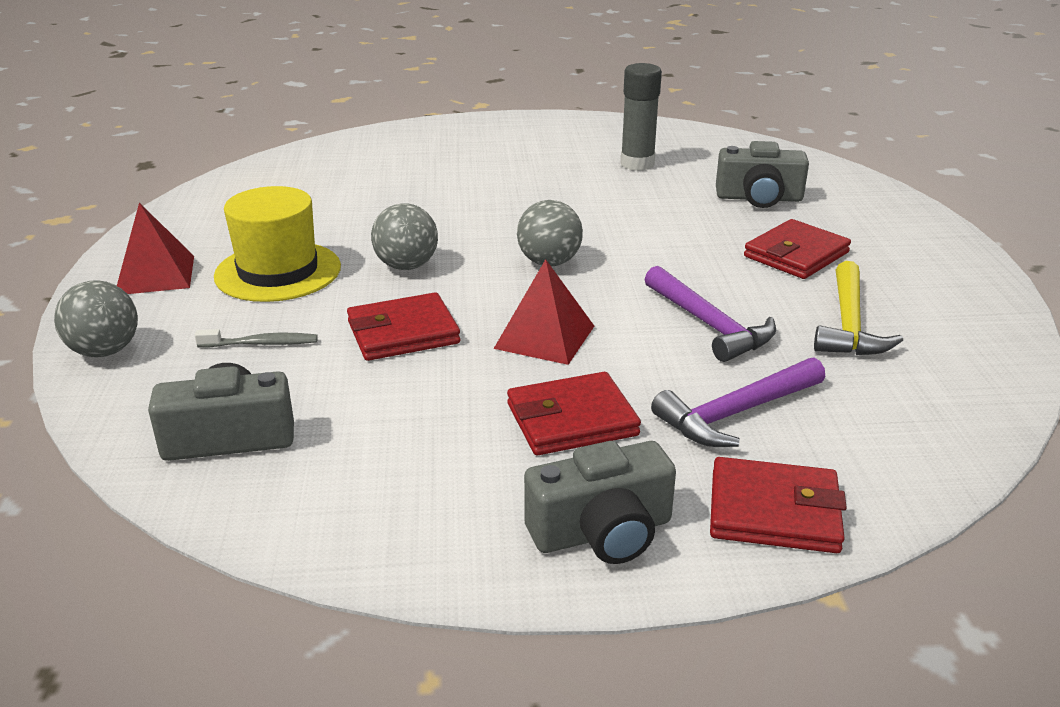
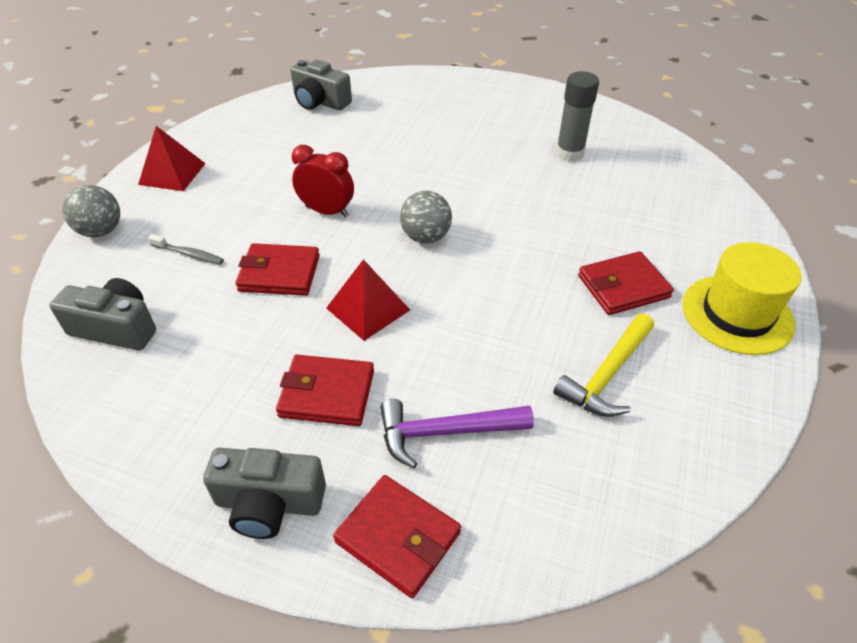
camera: 25 degrees right, 15 degrees up
(278, 271) = (244, 192): yellow hat -> yellow hat (737, 314)
(406, 266) = (327, 211): grey ball -> red clock
(710, 325) = (495, 338): purple hammer -> none
(759, 198) = (641, 216): grey camera -> grey camera (320, 102)

